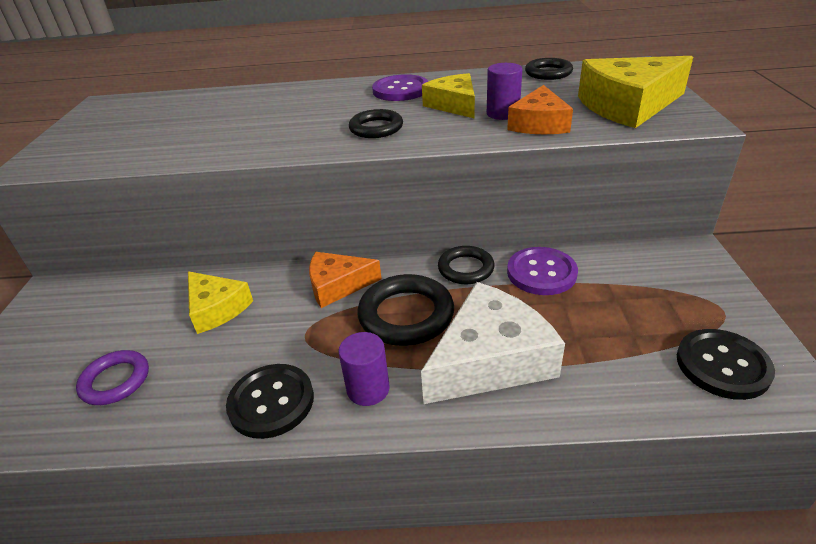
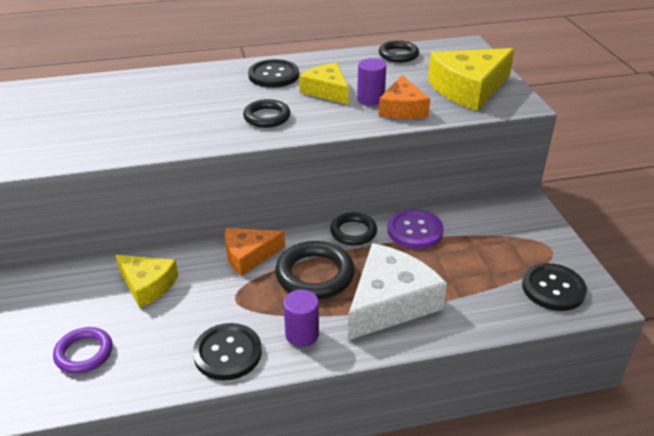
camera: 15 degrees left, 0 degrees up
(400, 90) = (273, 75): purple button -> black button

